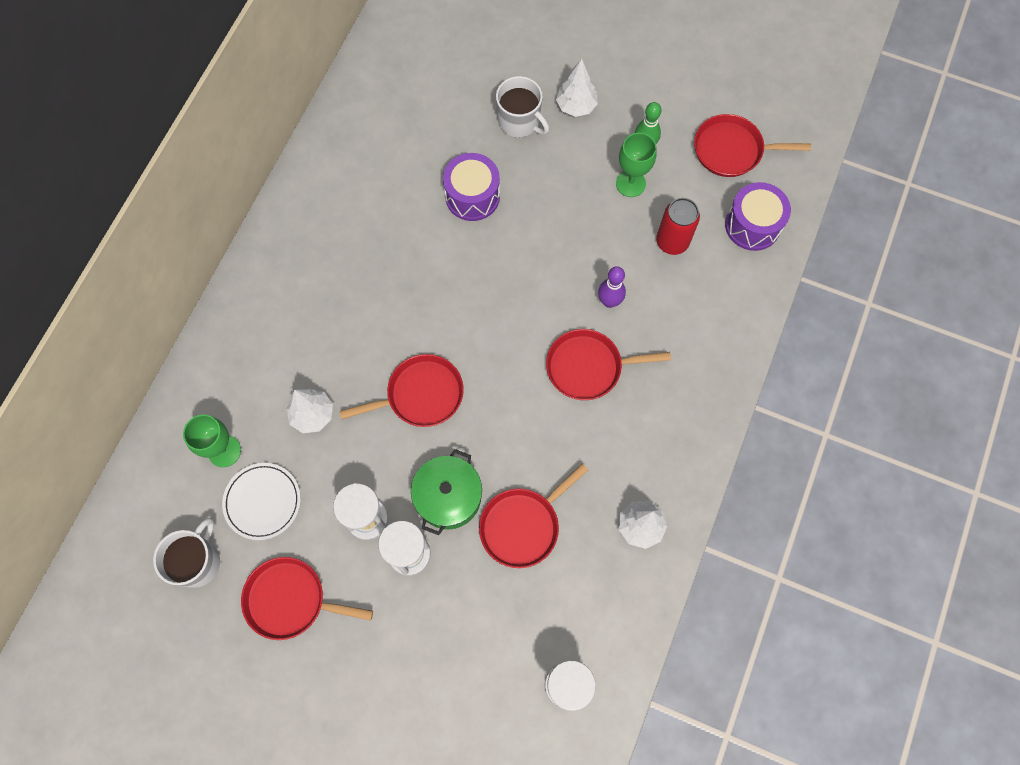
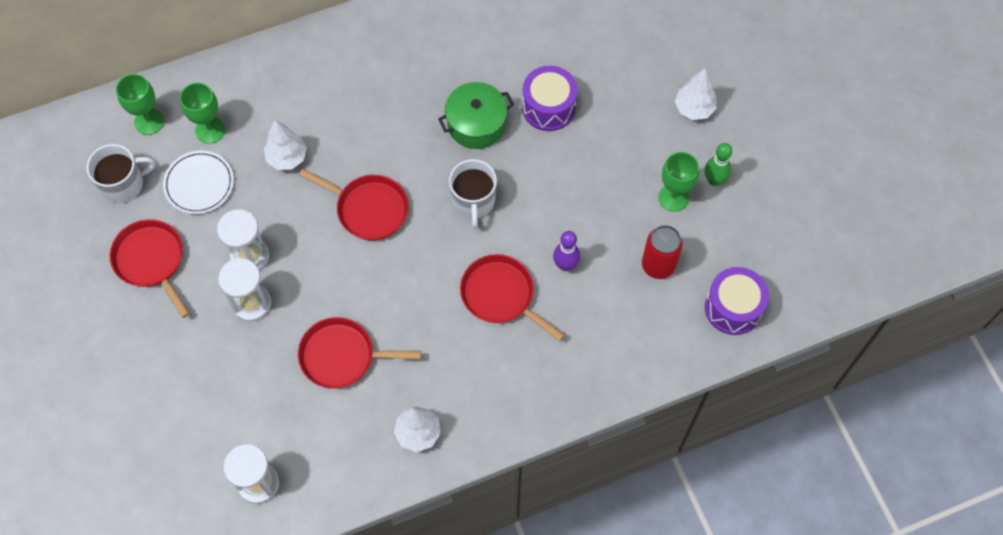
camera: 45 degrees right, 5 degrees down
(163, 491) = (149, 121): none -> green goblet
(448, 497) = (315, 291): green pot -> green pot (476, 124)
(519, 121) = (640, 84): white mug -> white mug (473, 201)
(731, 150) = (779, 240): red pan -> none

